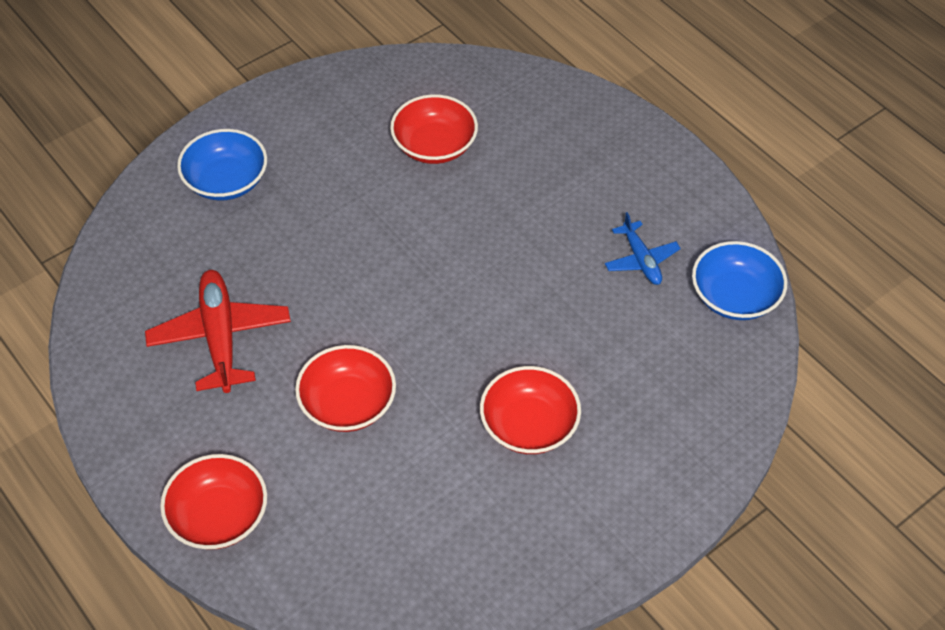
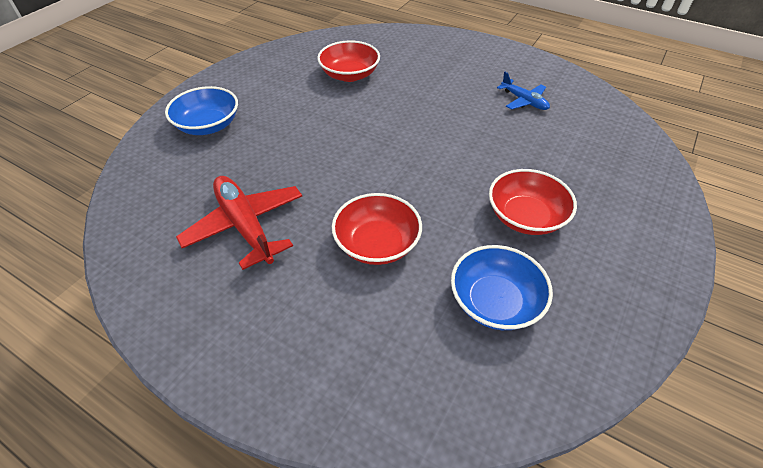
camera: 20 degrees left, 5 degrees down
(218, 516) = (307, 376): red bowl -> none
(734, 296) = (596, 105): blue bowl -> blue bowl (495, 301)

